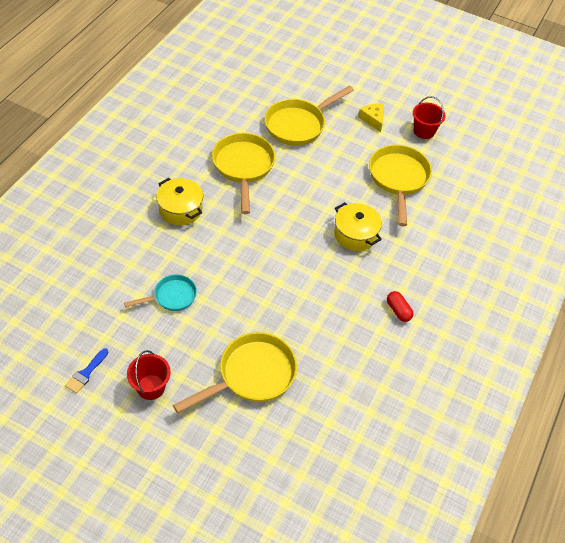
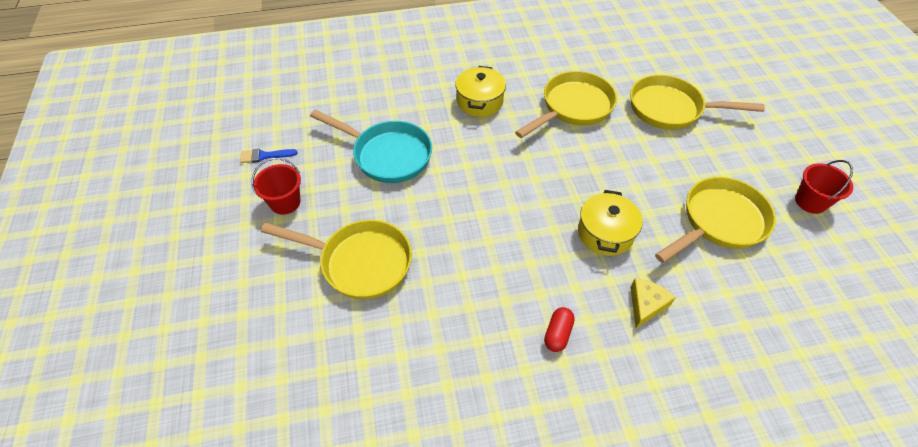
camera: 55 degrees right, 0 degrees up
(171, 296) = (387, 155): turquoise pan -> turquoise pan, size x1.71
(373, 119) = (759, 153): yellow cheese -> yellow cheese (646, 305)

